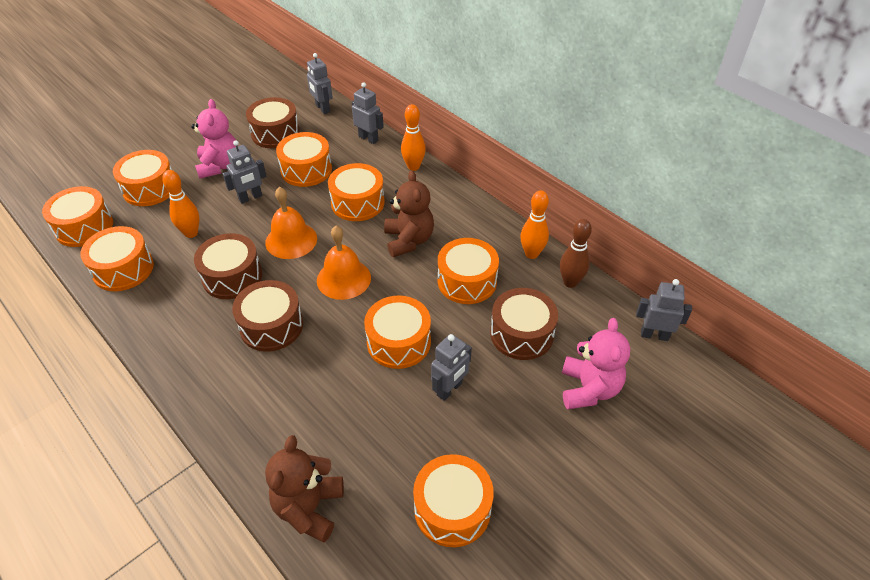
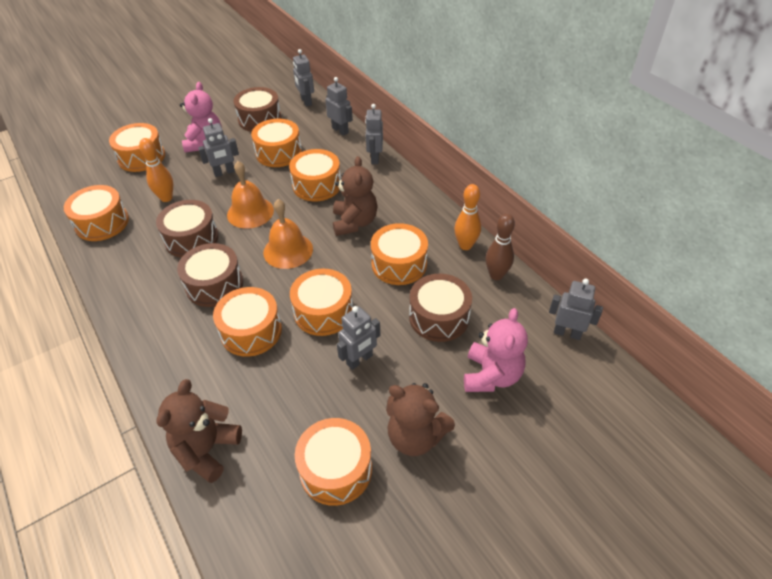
camera: 10 degrees right, 0 degrees up
(84, 227) = (79, 184): orange drum -> orange drum (251, 331)
(413, 167) = (374, 158): orange bowling pin -> grey robot
(526, 462) = (415, 436): none -> brown teddy bear

